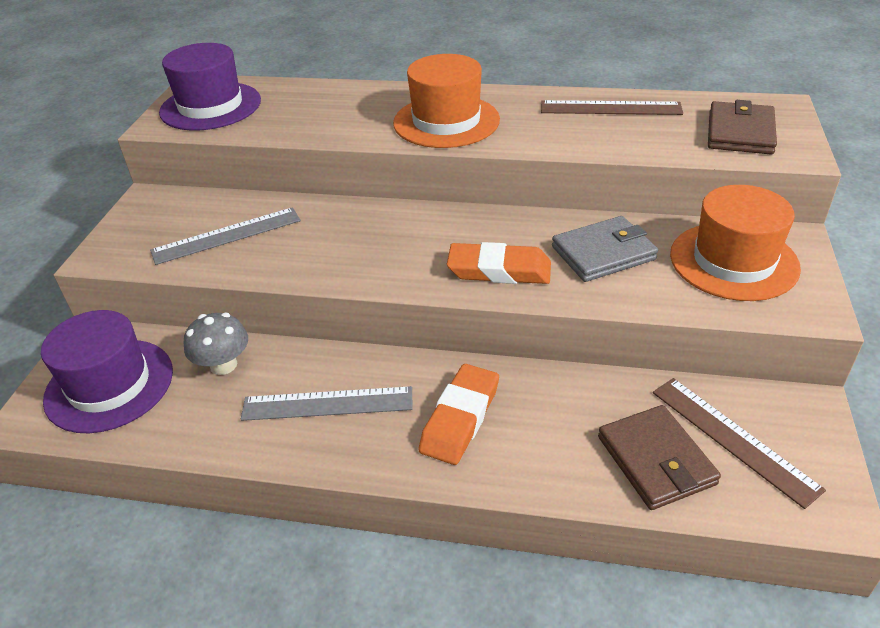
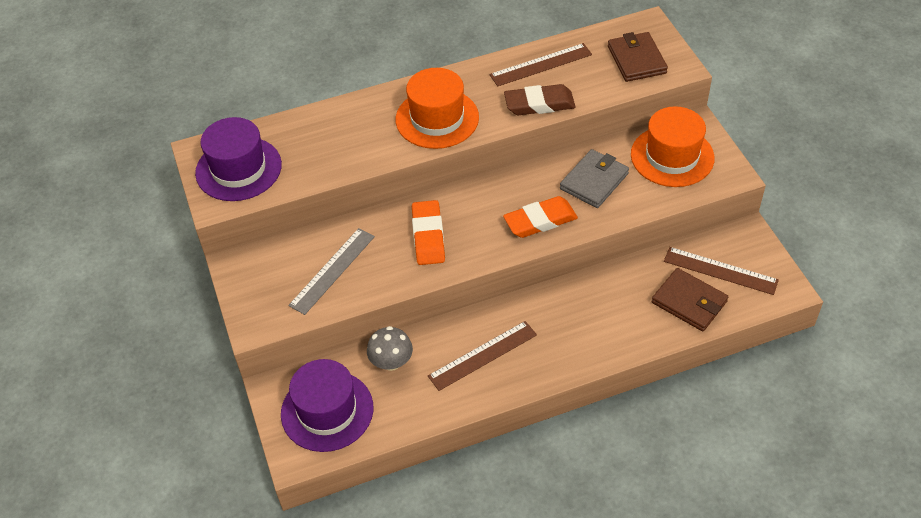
camera: 30 degrees left, 10 degrees up
(327, 404) = (482, 355): grey ruler -> brown ruler
(460, 418) = (568, 327): orange eraser -> orange eraser (428, 236)
(577, 140) = (539, 104): none -> brown eraser

